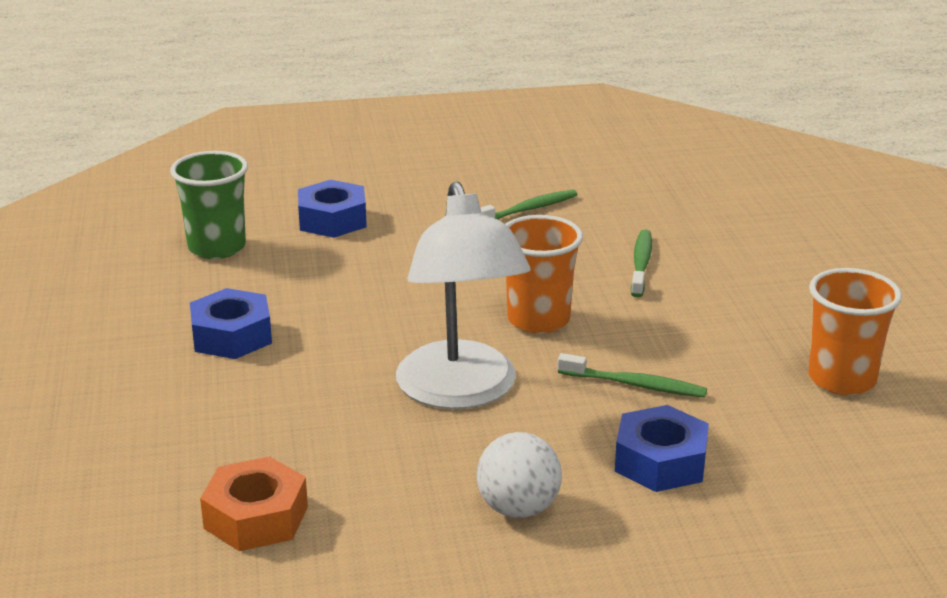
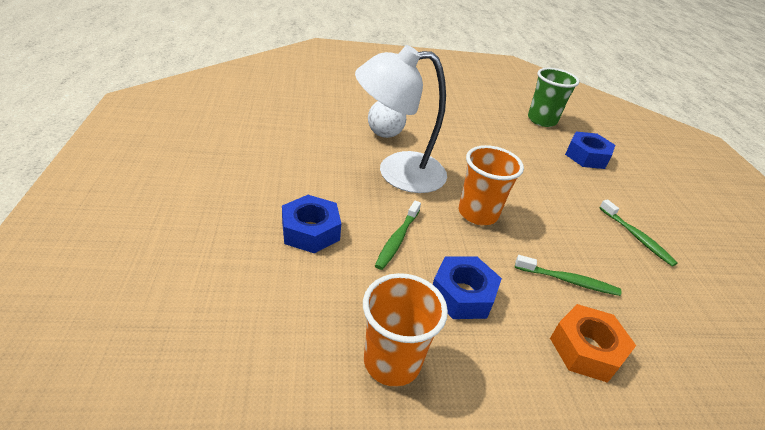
camera: 90 degrees right, 10 degrees up
(231, 336) = (454, 116): blue nut -> blue nut (462, 294)
(256, 517) = (309, 109): orange nut -> orange nut (586, 349)
(518, 508) = (287, 173): white ball -> white ball (384, 135)

